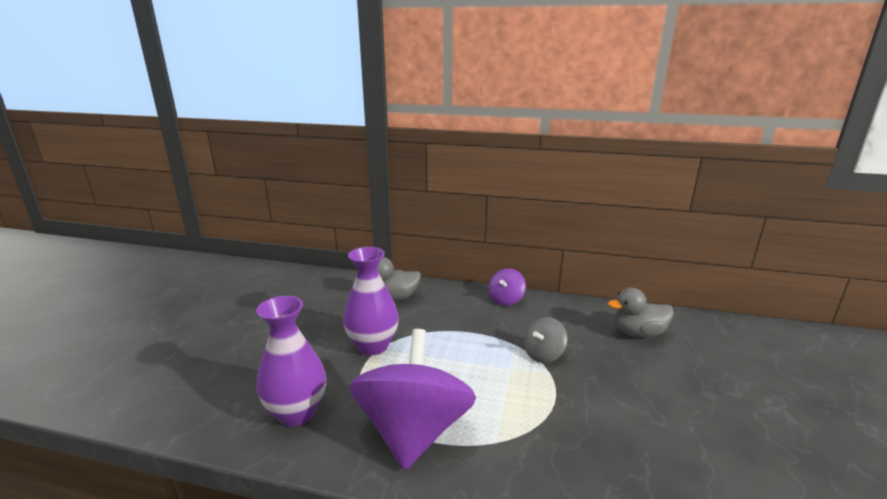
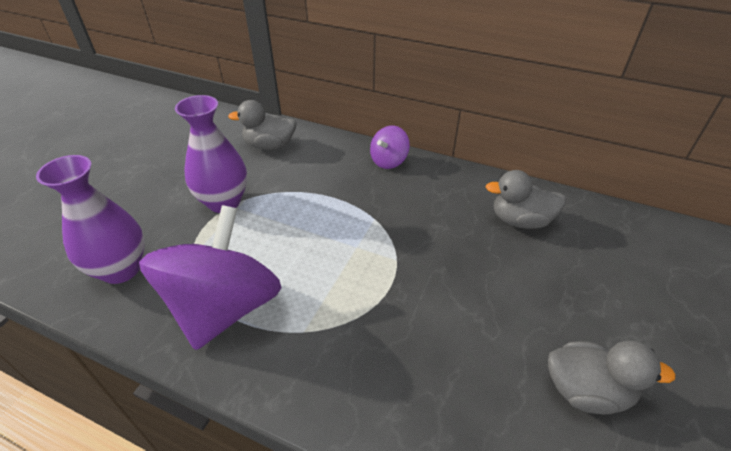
camera: 10 degrees right, 20 degrees up
(543, 354) = (399, 234): grey spinning top -> none
(758, 453) = (586, 391): none -> grey duck

